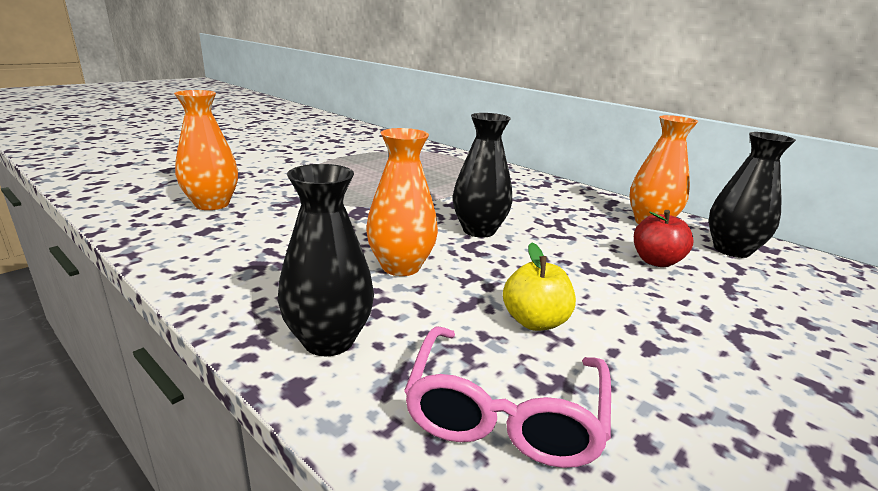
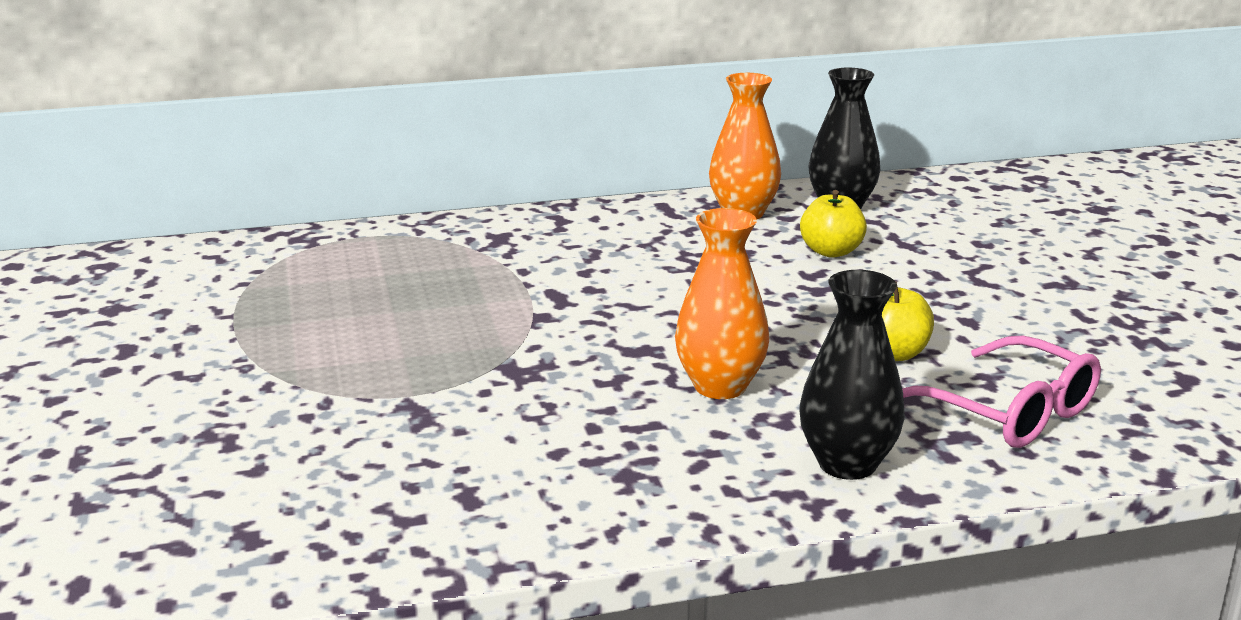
camera: 55 degrees left, 0 degrees up
(212, 204) = (356, 480): orange vase -> none
(479, 230) = (666, 312): black vase -> none
(656, 261) = (831, 251): red apple -> yellow apple

